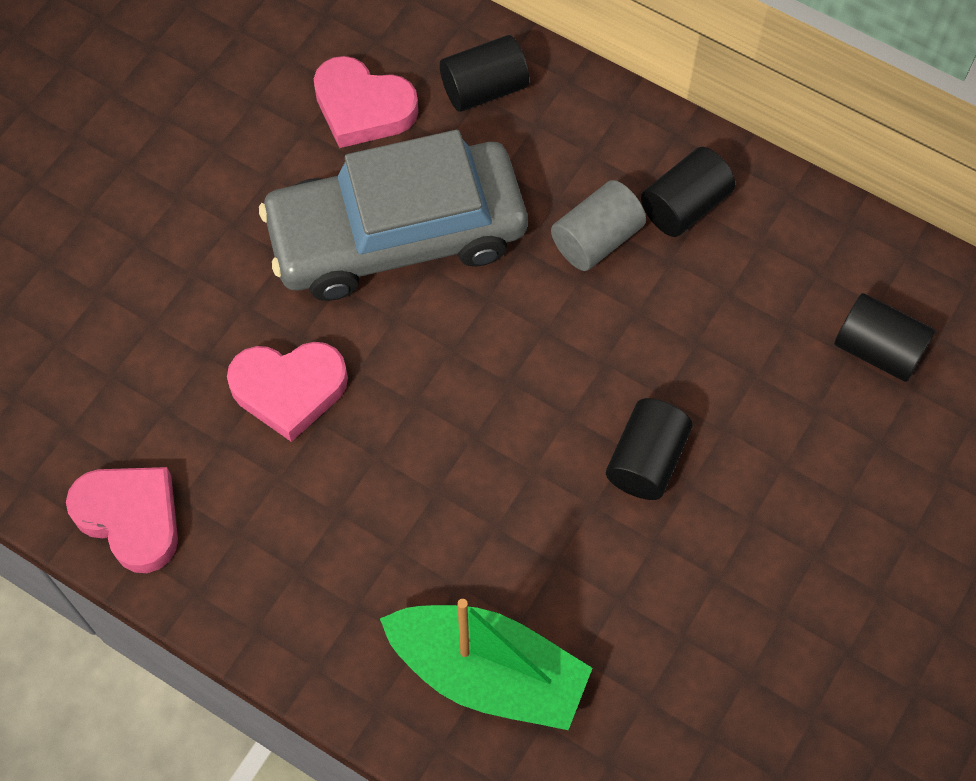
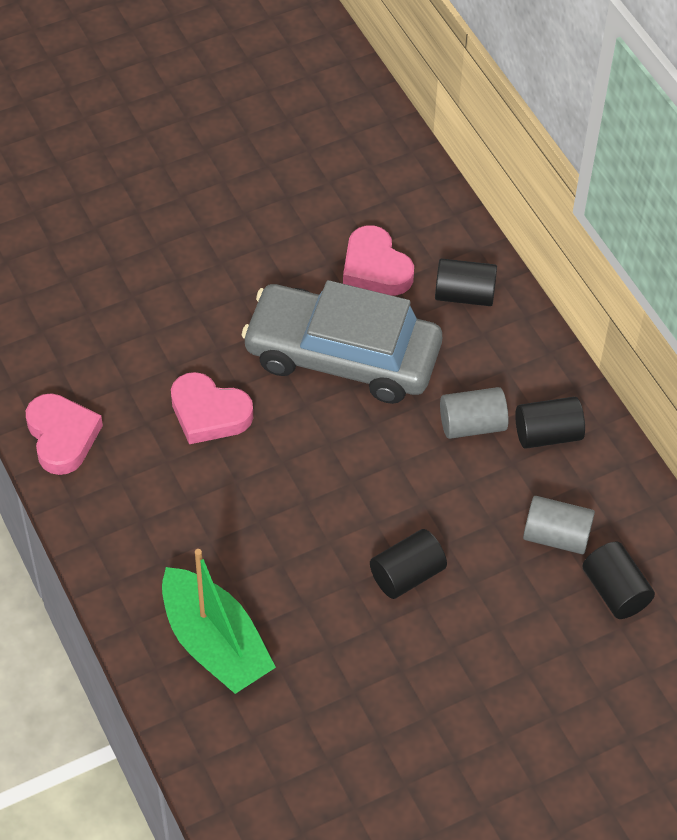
camera: 30 degrees right, 10 degrees down
(774, 321) = (556, 536): none -> grey cylinder

